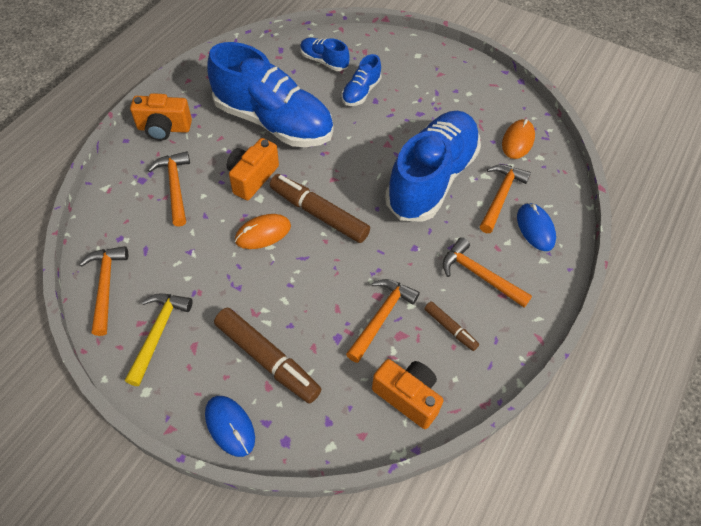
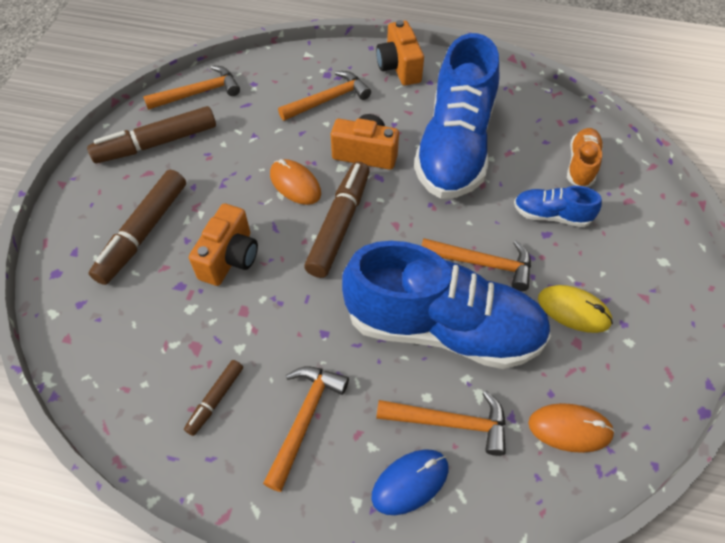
camera: 75 degrees right, 0 degrees up
(158, 333) = (156, 143): yellow hammer -> brown marker
(230, 426) = (68, 225): blue mouse -> none
(324, 61) = (581, 165): blue shoe -> orange shoe
(381, 317) = (215, 321): orange hammer -> orange hammer (482, 263)
(407, 397) = (116, 372): orange camera -> orange camera (230, 258)
(439, 109) = (573, 310): none -> yellow mouse

